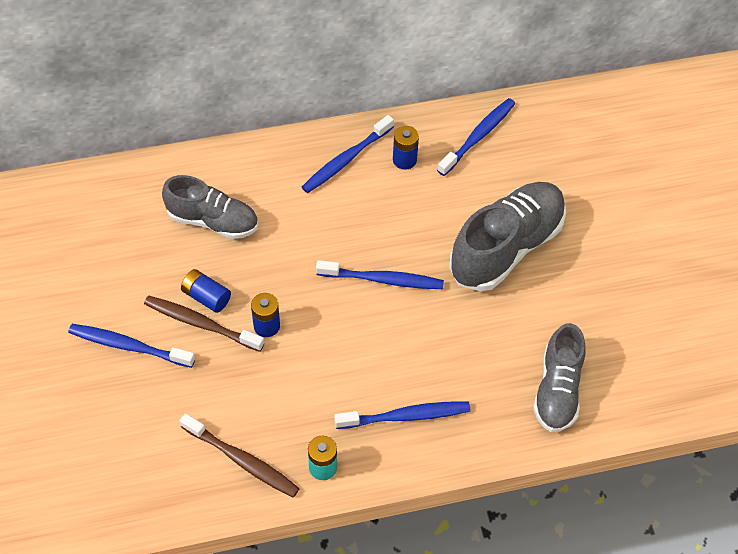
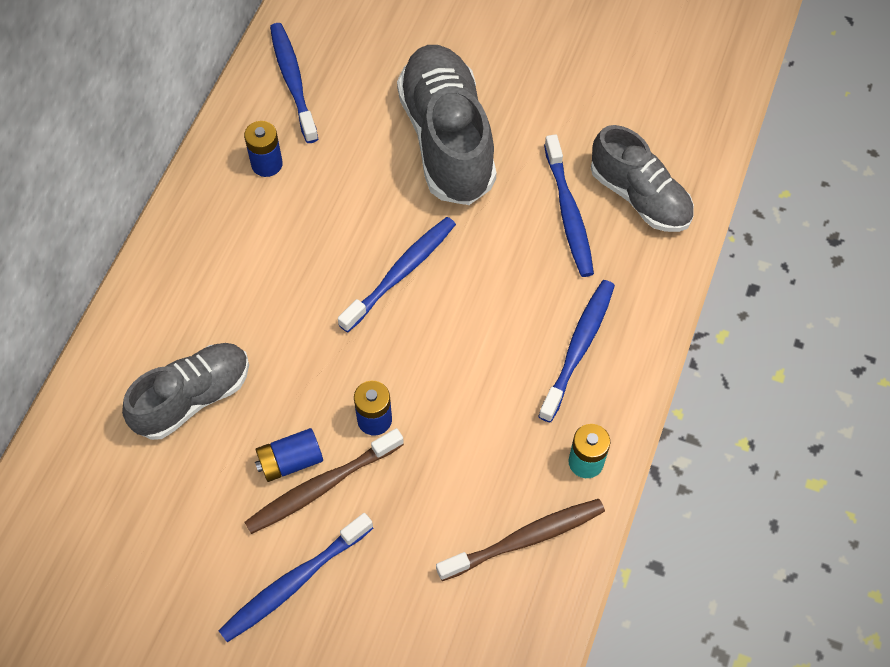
camera: 55 degrees left, 5 degrees up
(346, 160) = (221, 218): blue toothbrush -> blue toothbrush (568, 213)

